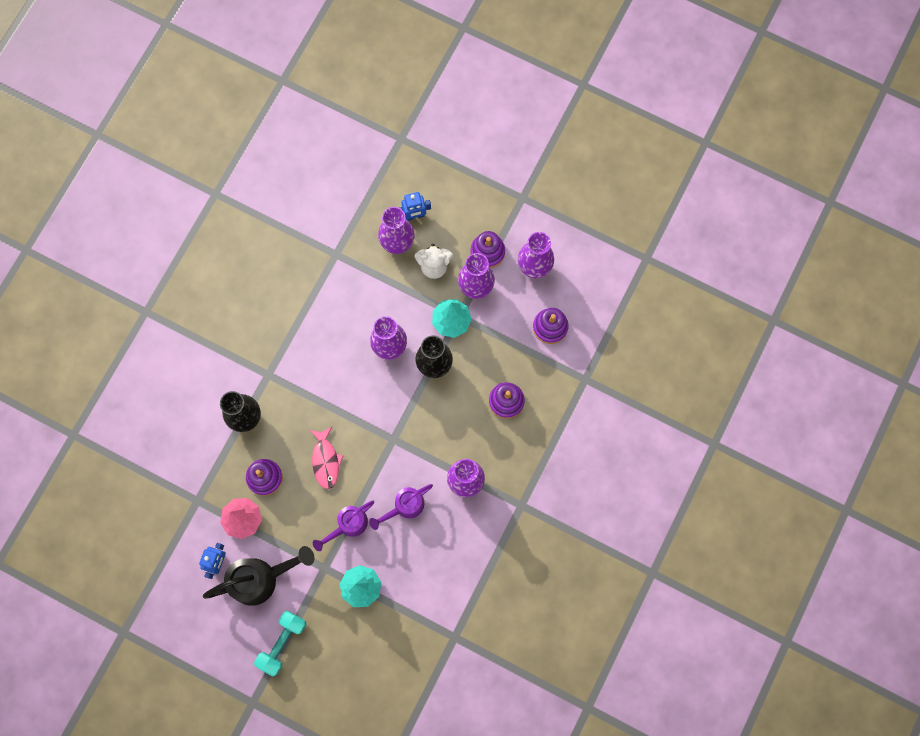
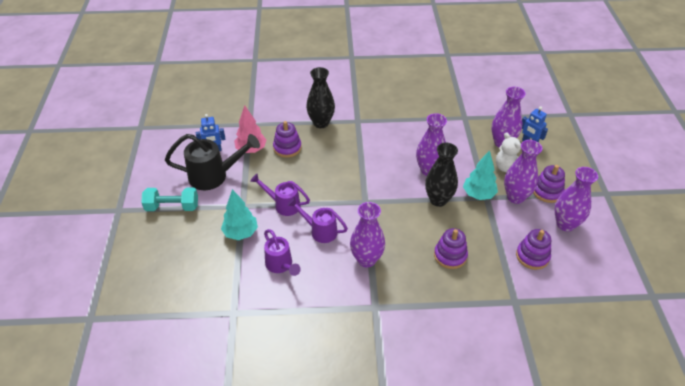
camera: 60 degrees right, 30 degrees down
(261, 578) = (214, 176): black watering can -> black watering can turned 45 degrees counterclockwise
(326, 460) = (321, 172): pink fish -> none
(426, 567) = (281, 265): none -> purple watering can

